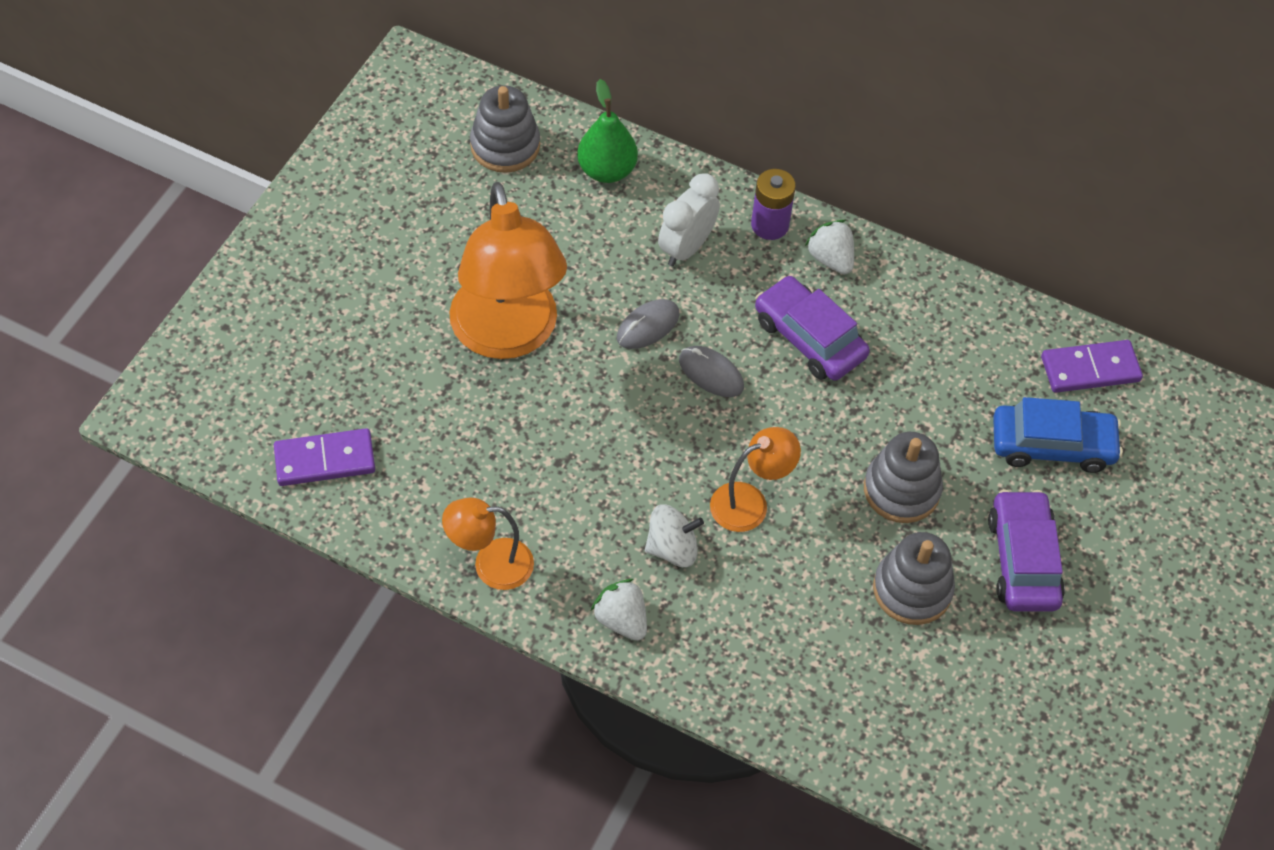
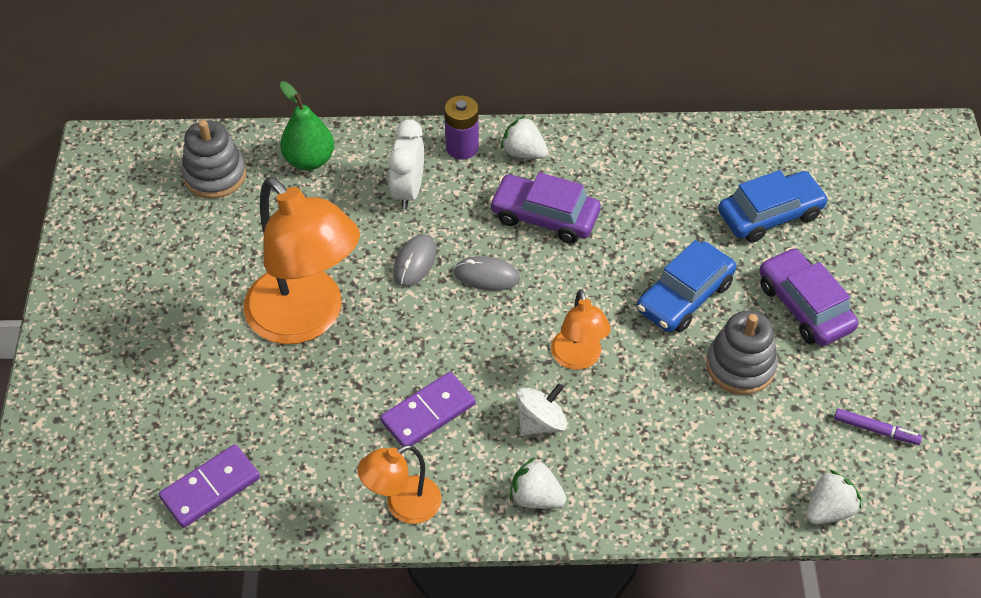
camera: 25 degrees left, 5 degrees down
(750, 502) = (578, 359): orange lamp -> orange lamp turned 135 degrees clockwise
(901, 490) = (684, 296): grey stacking toy -> blue car
(906, 778) = (828, 510): none -> white strawberry
(1011, 724) = (876, 430): none -> purple marker
(1090, 369) = (760, 149): purple domino -> purple domino (428, 413)

